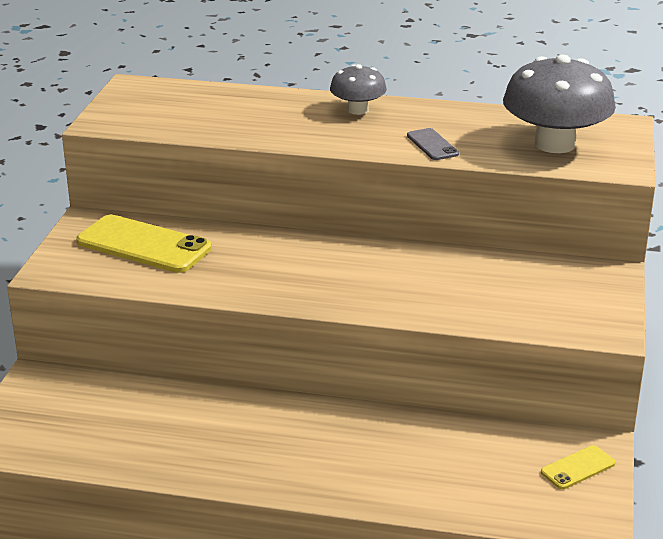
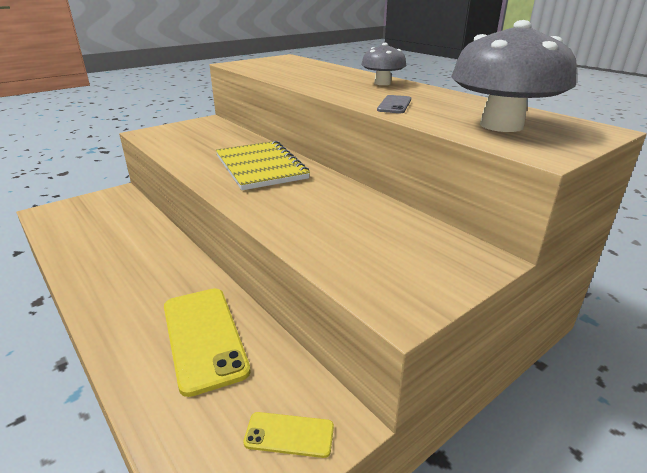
camera: 40 degrees right, 0 degrees up
(144, 245) = (206, 136): yellow phone -> yellow phone (204, 337)
(296, 261) = (260, 167): none -> yellow notebook

